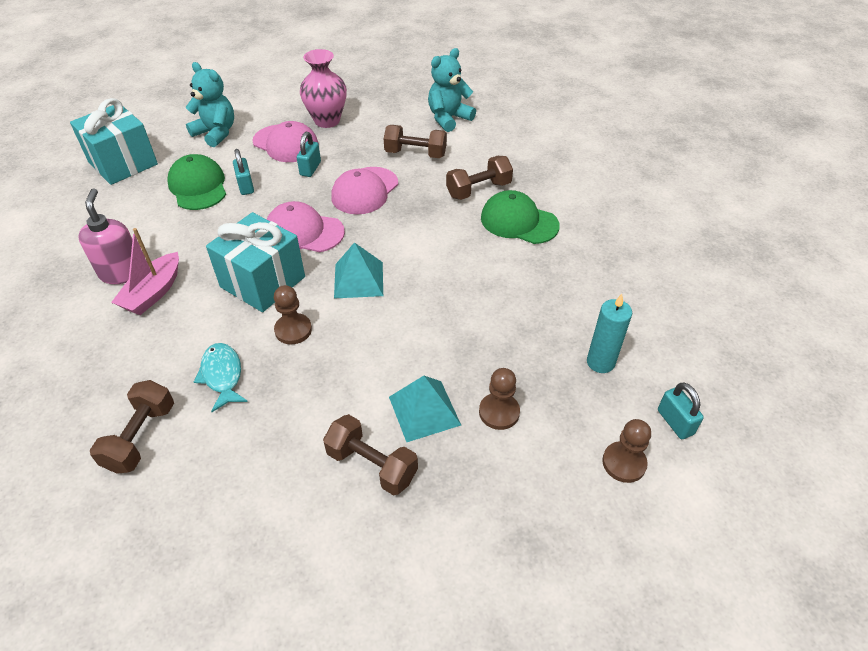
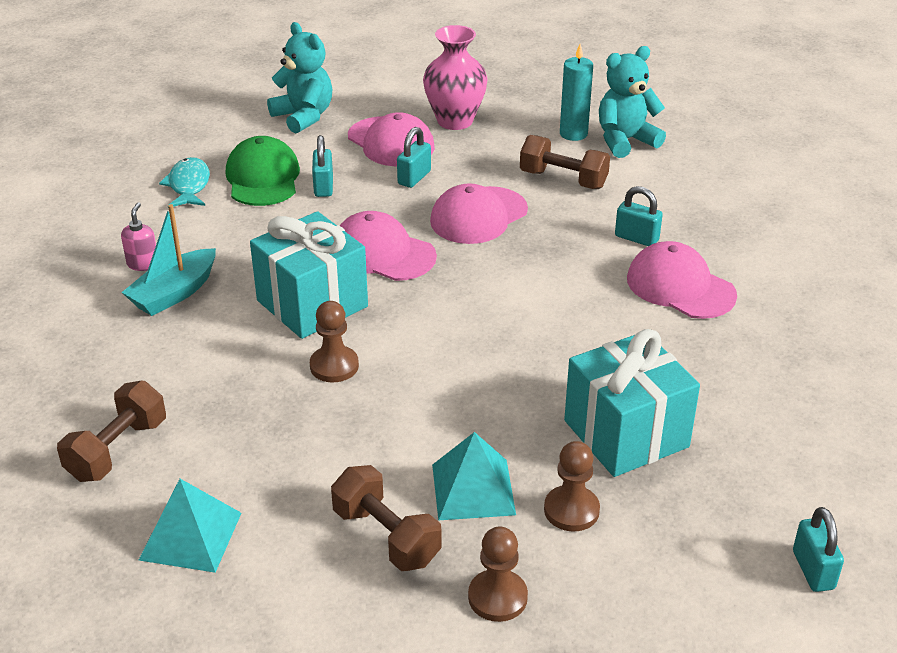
camera: 15 degrees right, 10 degrees down
(122, 272) = (143, 264): pink soap dispenser -> pink soap dispenser, size x0.56
(123, 163) = (177, 137): turquoise gift -> turquoise gift (626, 434)
(153, 293) = (174, 293): pink boat -> turquoise boat
(222, 375) = (232, 401): turquoise fish -> turquoise fish (189, 185)
(358, 279) = (436, 322): turquoise pyramid -> turquoise pyramid (190, 536)
(478, 190) = (636, 238): brown dumbbell -> turquoise padlock
(519, 221) = (680, 287): green cap -> pink cap
(600, 362) = (733, 479): turquoise candle -> turquoise candle (573, 134)
(624, 463) = (721, 603): brown pawn -> brown pawn (497, 597)

